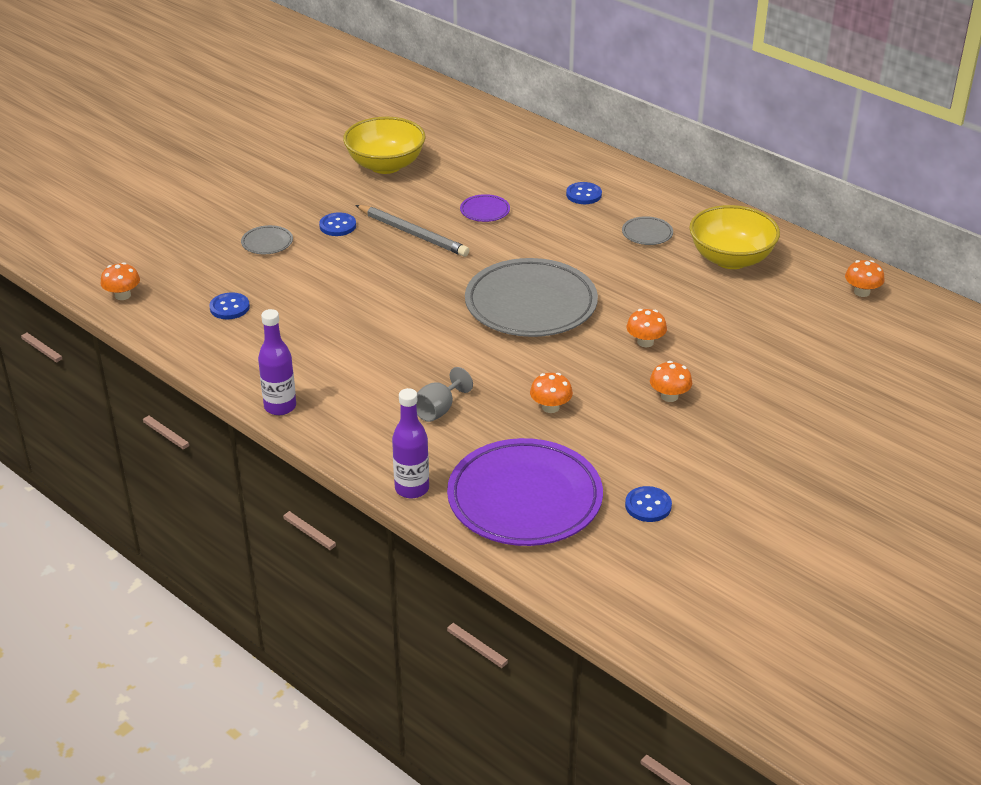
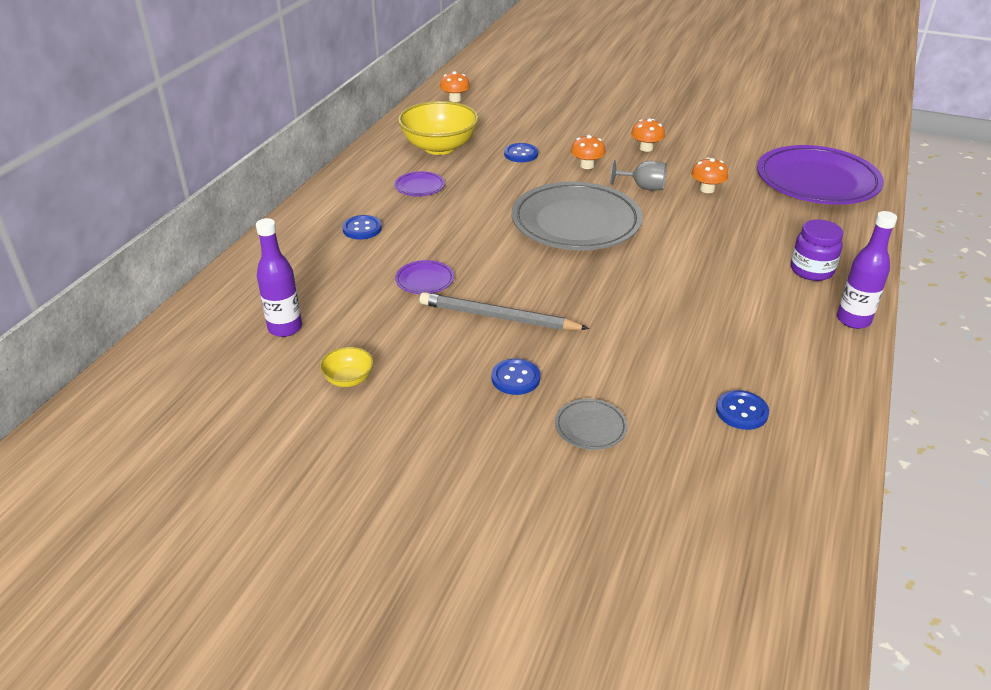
camera: 110 degrees left, 0 degrees up
(123, 295) = (804, 525): orange mushroom -> none
(364, 415) = (811, 270): none -> purple jar
(385, 165) = (348, 379): yellow bowl -> yellow bowl, size x0.46
(412, 233) = (498, 317): grey pencil -> grey pencil turned 90 degrees counterclockwise
(412, 489) = (865, 227): purple bottle -> purple bottle (285, 328)
(438, 410) = (763, 236): grey goblet -> grey goblet (643, 187)
(647, 234) = (419, 187): grey plate -> purple plate
(648, 506) = (769, 140): blue button -> blue button (521, 154)

